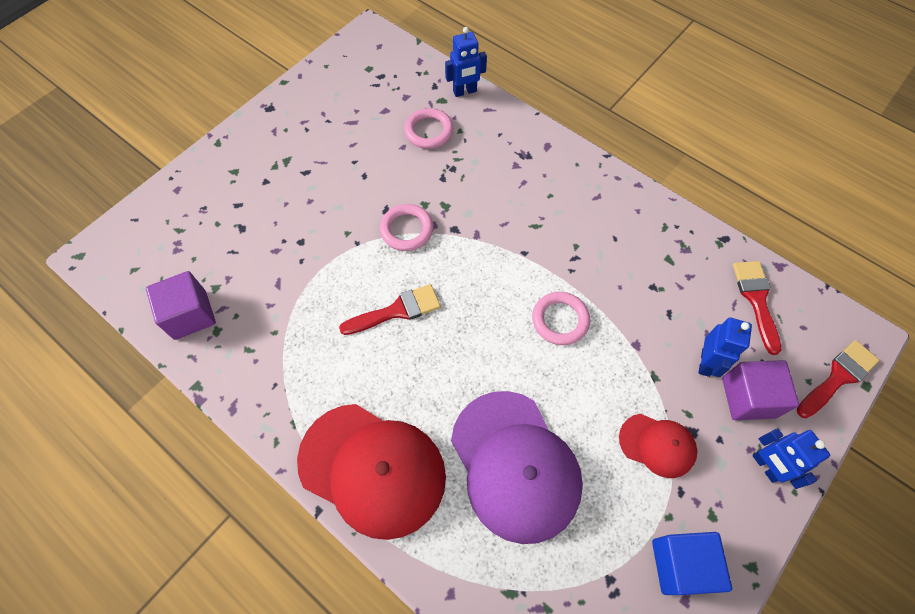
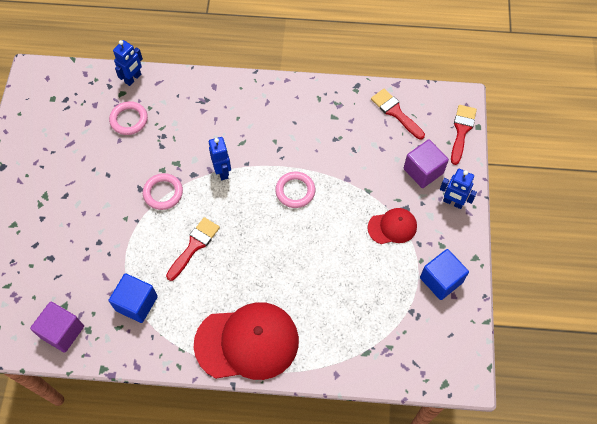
camera: 35 degrees left, 0 degrees up
(287, 335) = (136, 303): none -> blue cube
(515, 465) = (324, 287): purple cap -> none
(706, 362) = (390, 165): blue robot -> blue robot (222, 171)

